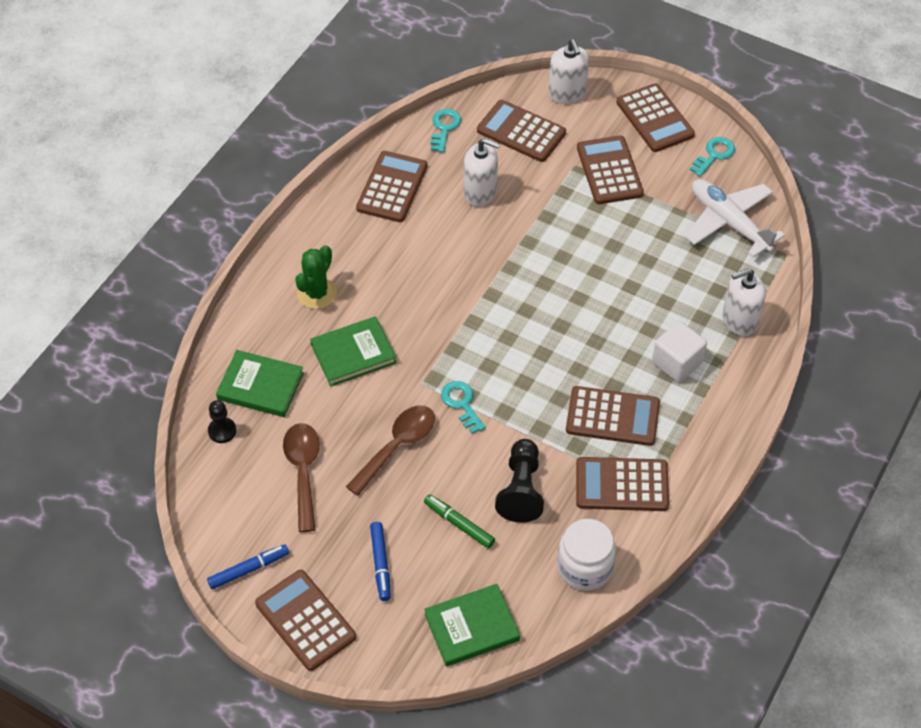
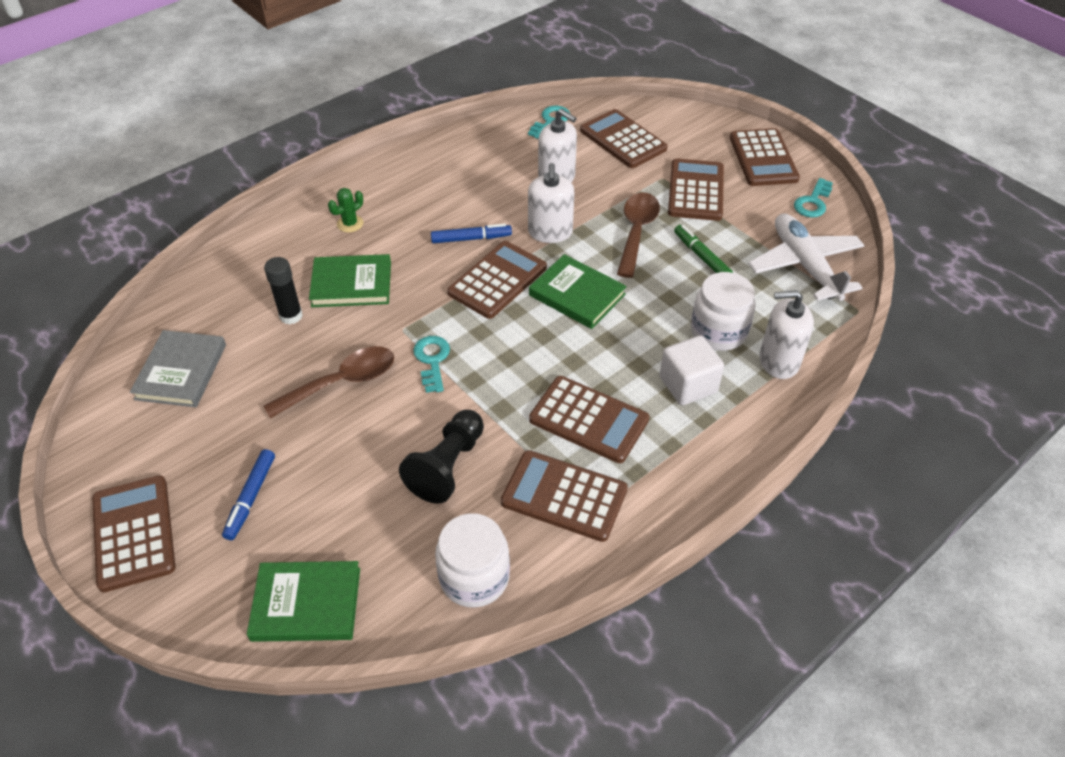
camera: 20 degrees right, 5 degrees down
(222, 431) = (182, 318): black pawn -> none
(248, 569) = (114, 459): blue marker -> blue marker (471, 239)
(254, 479) = (181, 372): none -> grey book
(260, 386) = (245, 288): green book -> green book (577, 295)
(303, 472) = (232, 379): brown spoon -> brown spoon (636, 232)
(317, 293) = (350, 224): green cactus -> green cactus, size x0.64
(317, 399) = (291, 316): none -> black glue stick
(392, 187) = (474, 155): brown calculator -> brown calculator (497, 280)
(459, 524) = (359, 482): green marker -> green marker (701, 257)
(567, 93) = (684, 119): white soap dispenser -> white soap dispenser (550, 232)
(682, 307) = (718, 331): none -> white jar
(714, 155) = (813, 202): turquoise key -> turquoise key turned 150 degrees clockwise

